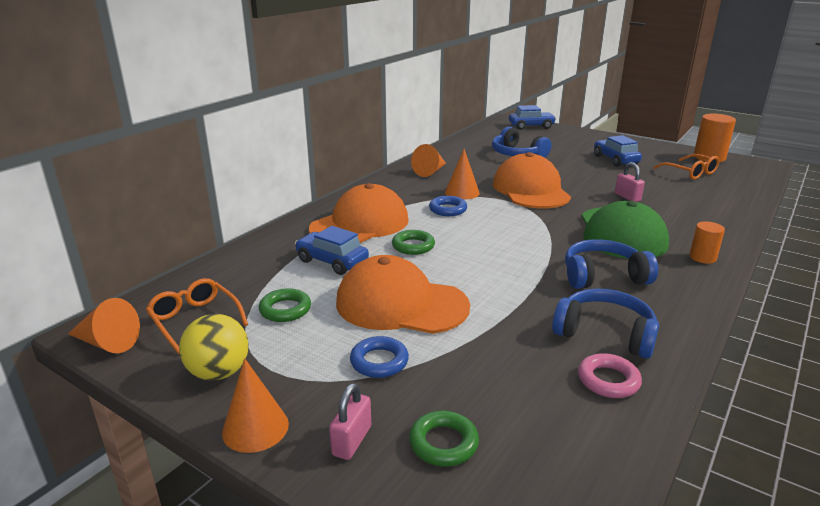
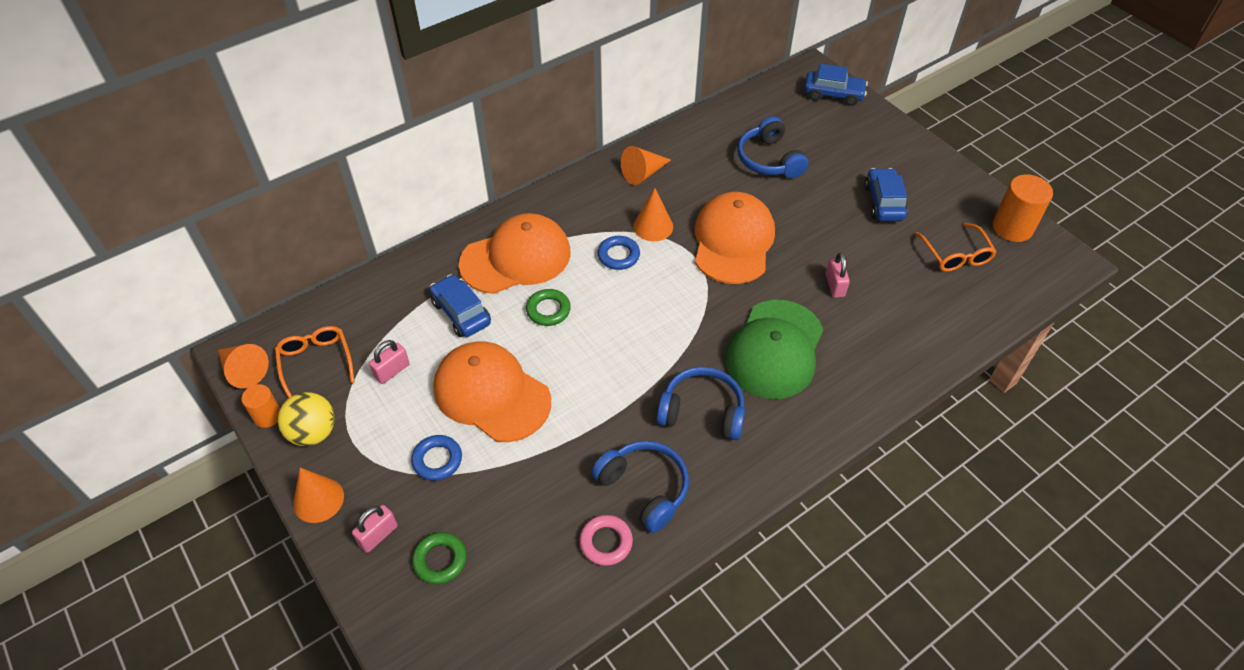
camera: 20 degrees right, 25 degrees up
(285, 309) = (392, 371): green ring -> pink padlock
(702, 257) = (828, 414): orange cylinder -> orange cylinder (267, 416)

